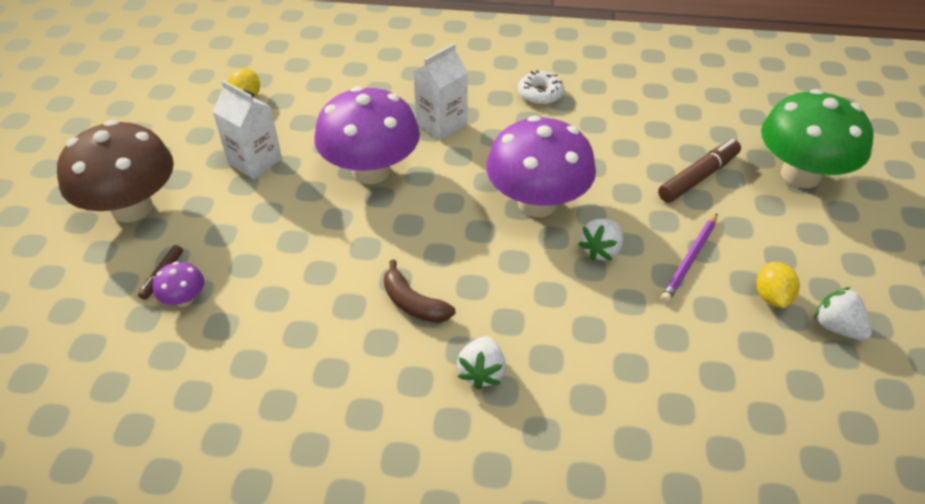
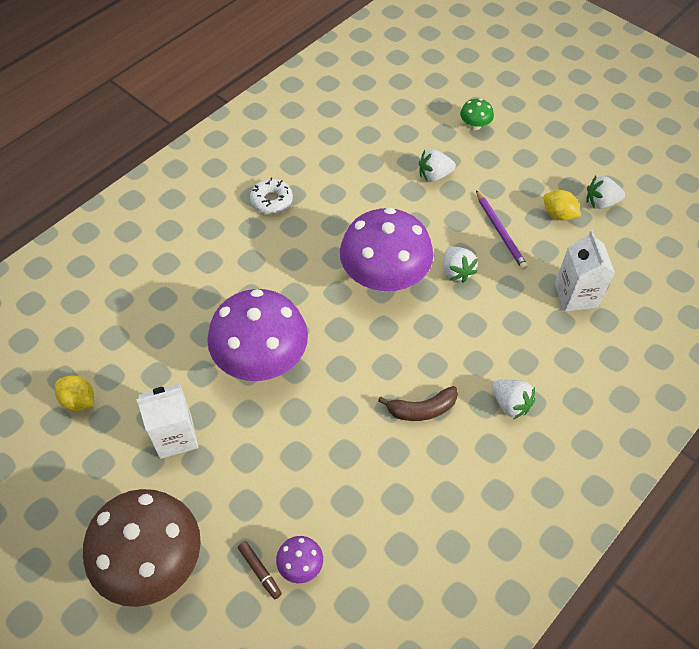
camera: 55 degrees left, 10 degrees up
(441, 124) = (248, 282): white carton -> white carton (576, 295)
(698, 177) = (434, 175): brown marker -> white strawberry
(800, 175) = (474, 125): green mushroom -> green mushroom, size x0.42

